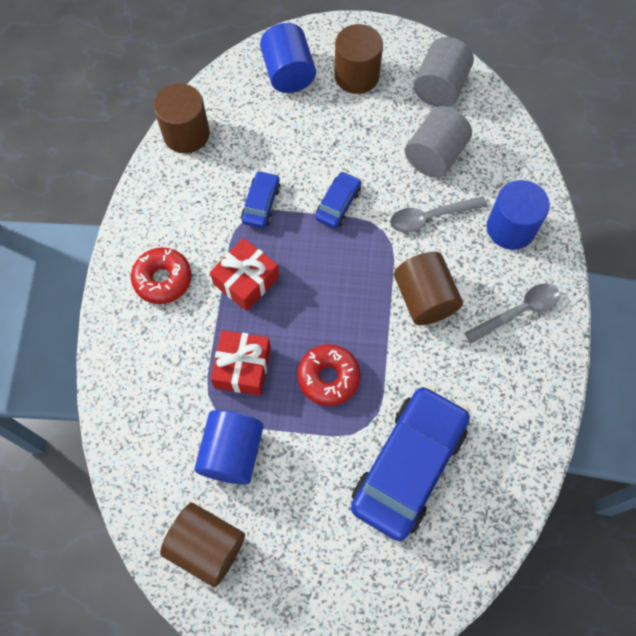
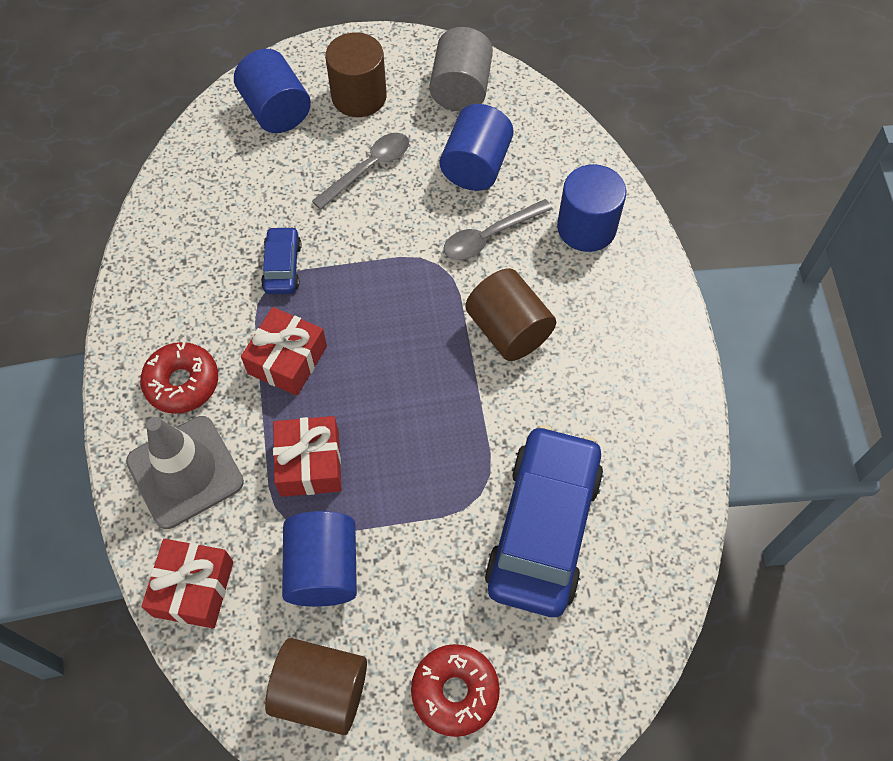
camera: 15 degrees left, 5 degrees down
(133, 442) = (193, 589): none -> red gift
(148, 350) = (185, 472): none -> grey traffic cone
(186, 134) = (168, 206): brown cylinder -> none
(328, 377) = (418, 449): red donut -> red donut (455, 692)
(338, 204) = (376, 246): blue car -> none
(435, 155) = (476, 166): grey cylinder -> blue cylinder
(518, 312) = (622, 319): grey spoon -> grey spoon (368, 169)

